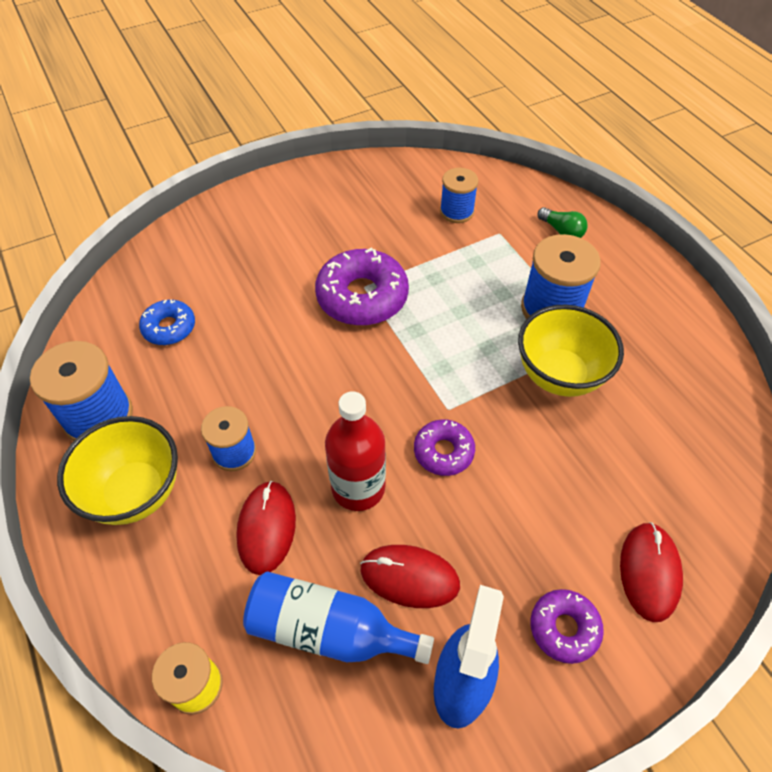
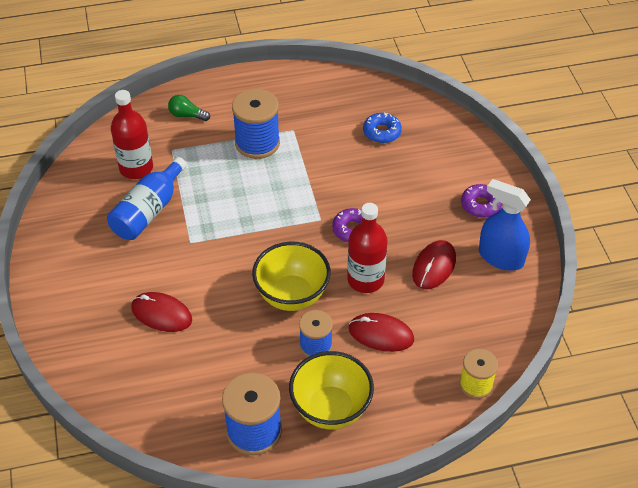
camera: 75 degrees left, 5 degrees down
(169, 327) = (180, 376): blue donut -> blue donut (382, 132)
(329, 630) = (457, 312): blue bottle -> blue bottle (148, 211)
(362, 296) = (200, 245): purple donut -> none
(456, 211) = (136, 168): blue spool -> red bottle
(559, 375) = (314, 156): yellow bowl -> yellow bowl (292, 296)
(561, 231) = (187, 115): green light bulb -> green light bulb turned 135 degrees counterclockwise
(649, 572) = (458, 159): red mouse -> red mouse (161, 314)

